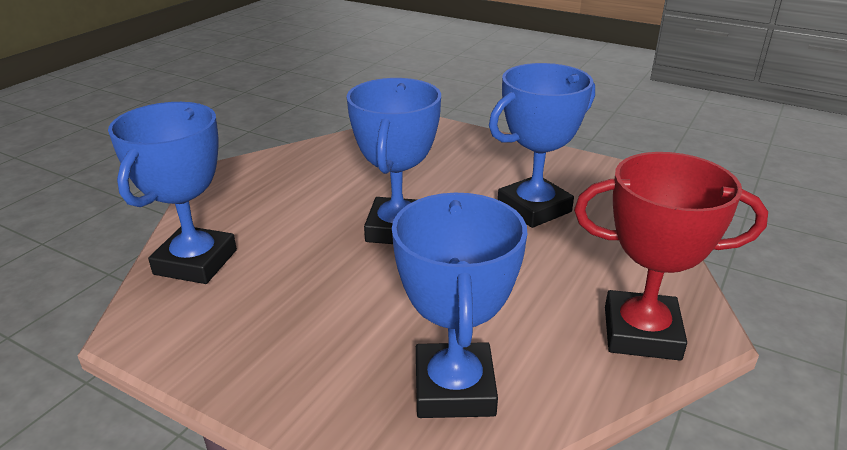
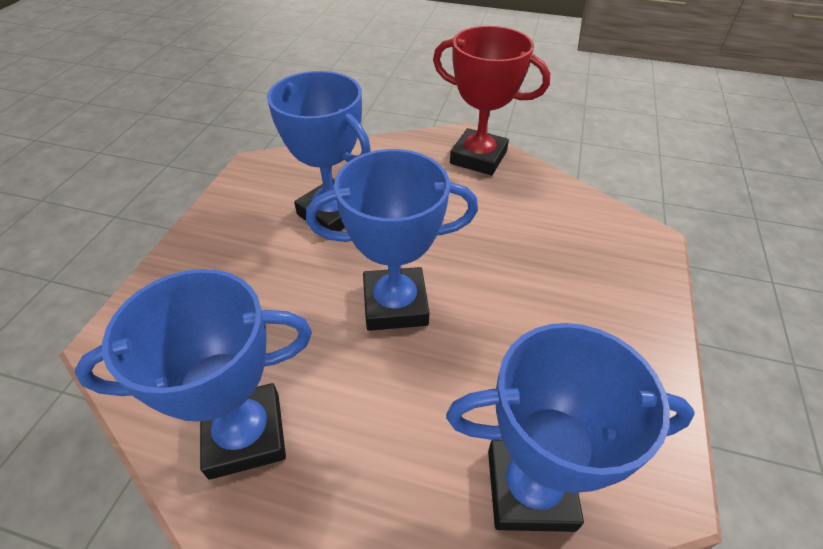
camera: 105 degrees left, 15 degrees up
(454, 388) = (578, 232): blue trophy -> blue trophy (245, 435)
(641, 333) = (478, 157): red trophy -> red trophy turned 60 degrees counterclockwise

